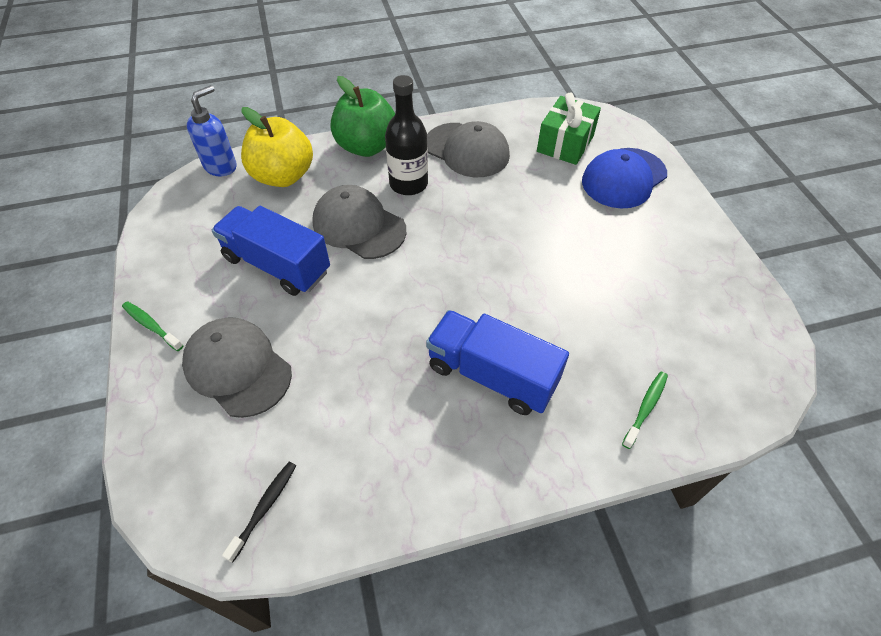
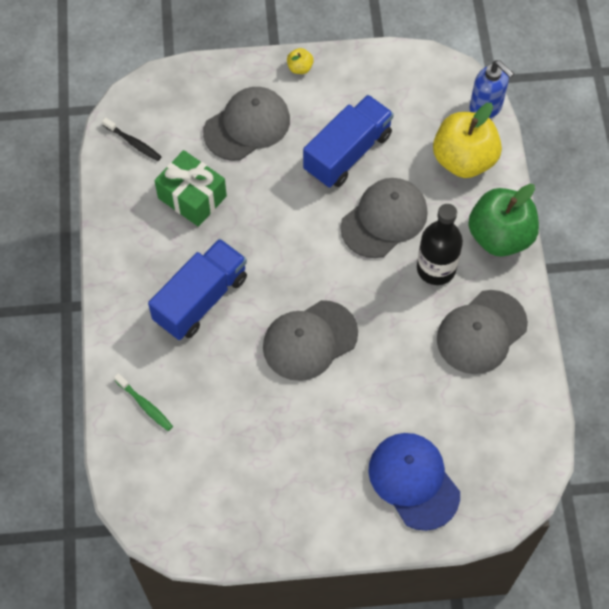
camera: 100 degrees right, 10 degrees up
(151, 326) = (300, 68): green toothbrush -> yellow apple
(512, 267) = (309, 340): none -> grey cap
(565, 144) = (479, 436): green gift -> green gift (192, 197)

